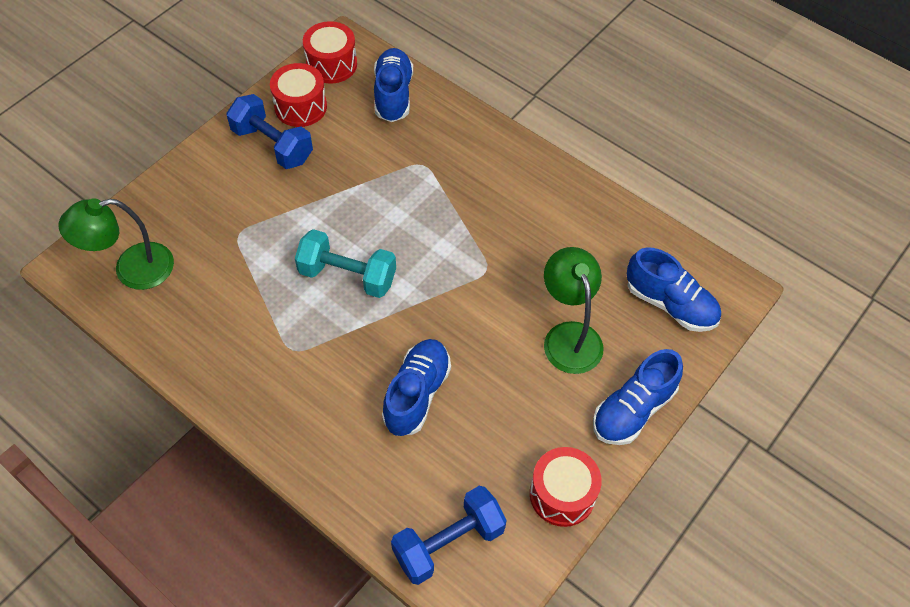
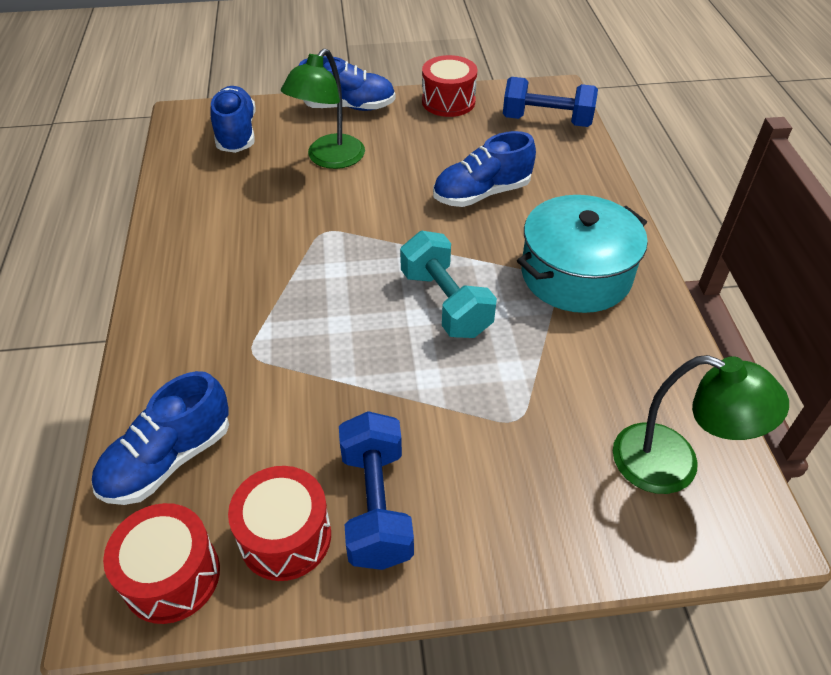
camera: 135 degrees left, 10 degrees down
(281, 366) = (575, 274): none -> turquoise pot

